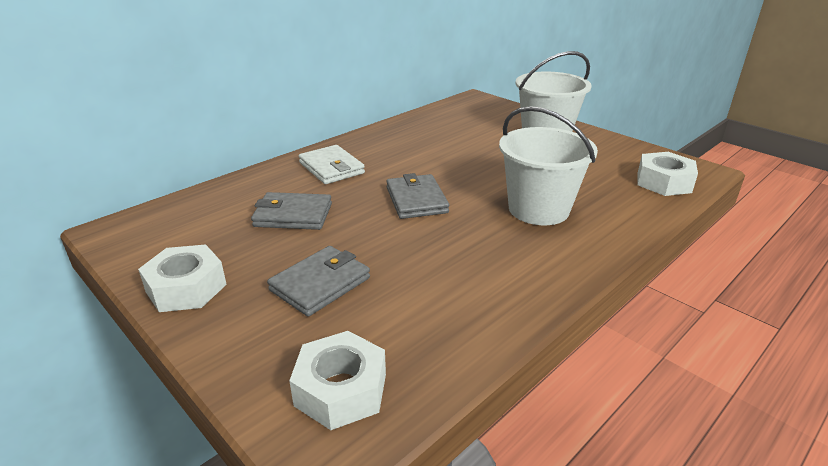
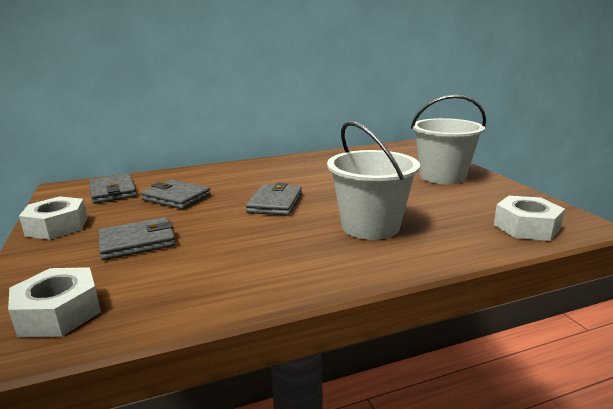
camera: 25 degrees right, 10 degrees down
(196, 223) = (113, 192): none -> grey wallet
(331, 168) = (239, 174): white wallet -> none

